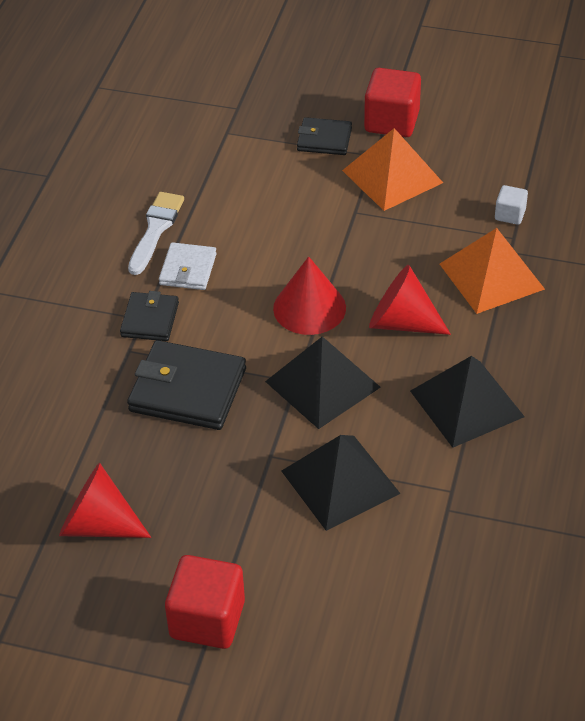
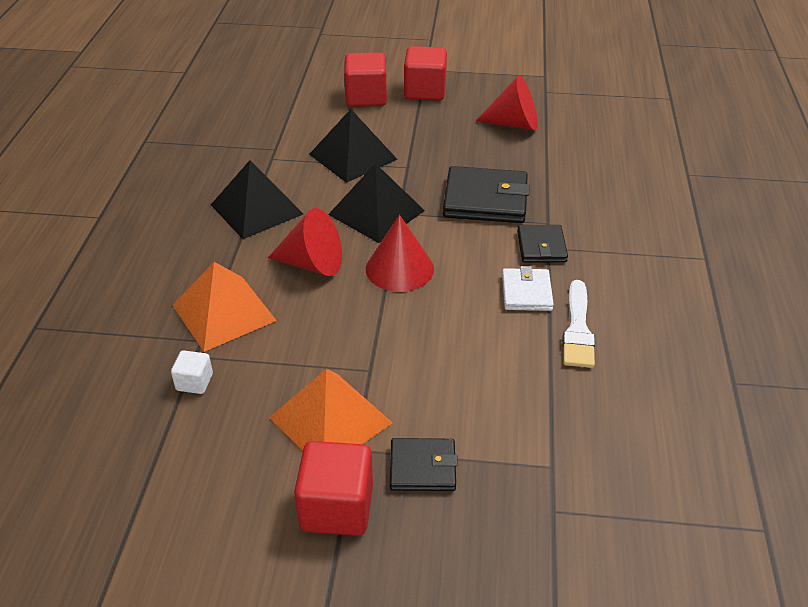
camera: 170 degrees right, 5 degrees down
(304, 614) = (366, 97): none -> red cube

